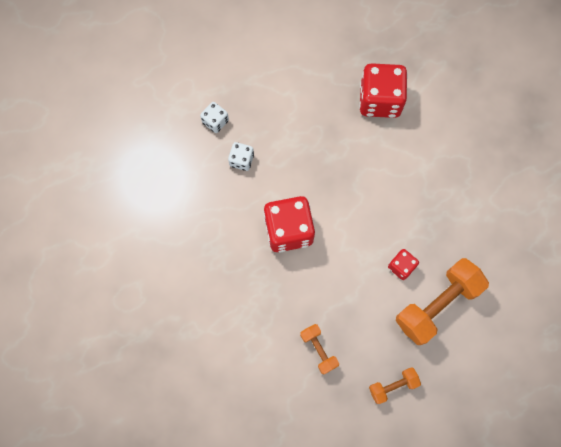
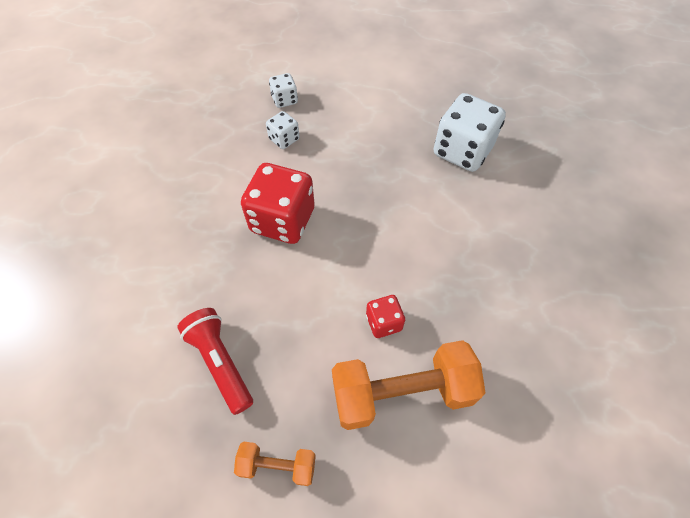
camera: 30 degrees right, 15 degrees down
(318, 350) = (220, 362): orange dumbbell -> red flashlight
(379, 100) = (462, 151): red dice -> white dice

